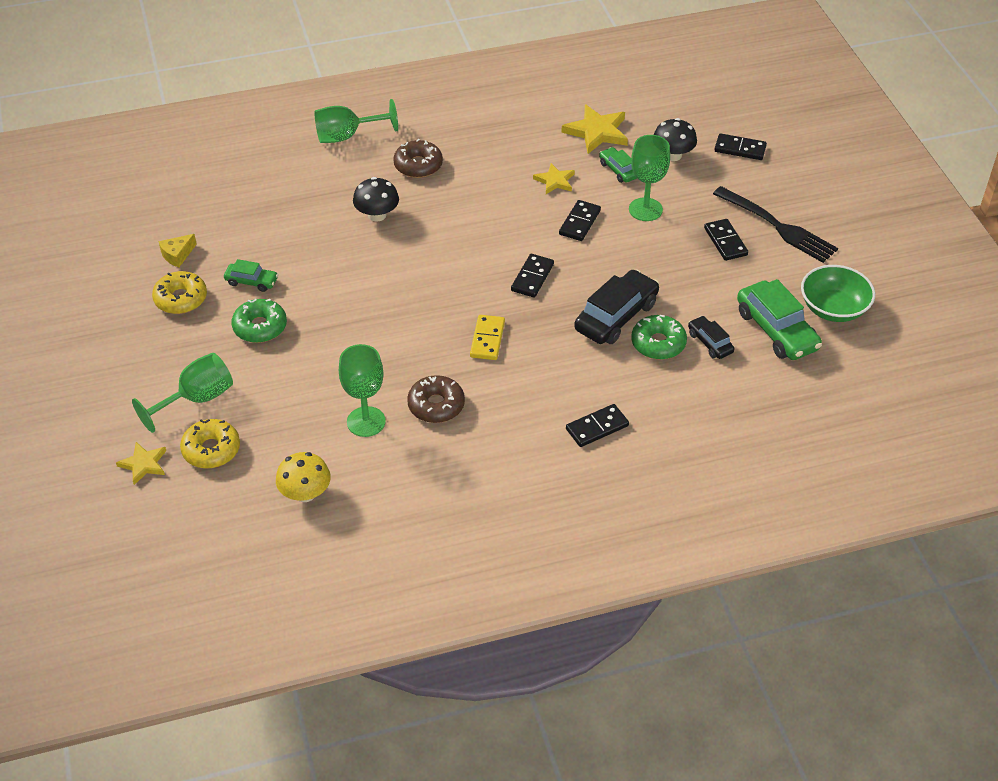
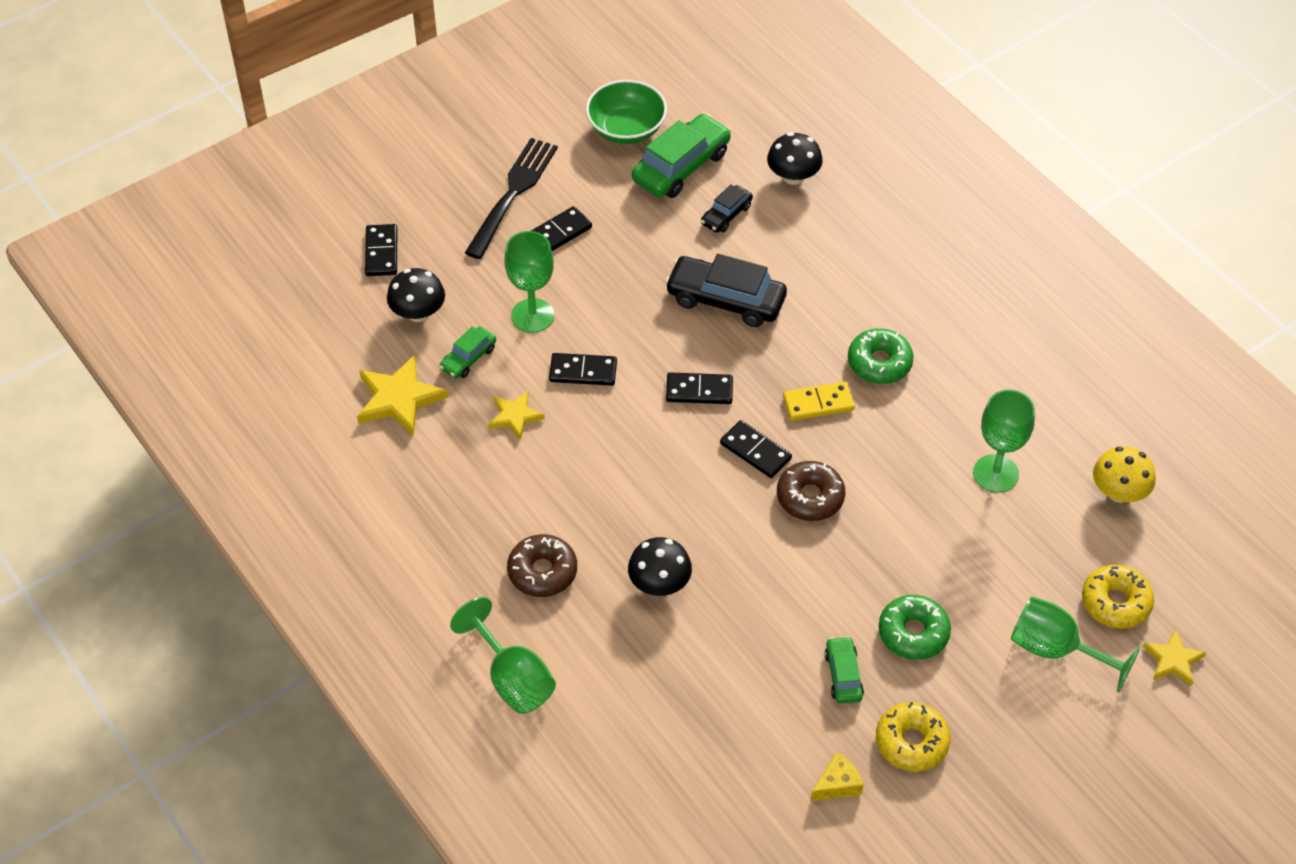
camera: 110 degrees left, 5 degrees up
(177, 255) = (837, 784): yellow cheese -> yellow cheese turned 60 degrees counterclockwise
(436, 405) = (938, 419): brown donut -> brown donut (810, 497)
(597, 427) = (893, 277): black domino -> black domino (755, 451)
(658, 343) = (749, 256): green donut -> green donut (879, 363)
(741, 398) = (793, 176): none -> black mushroom

